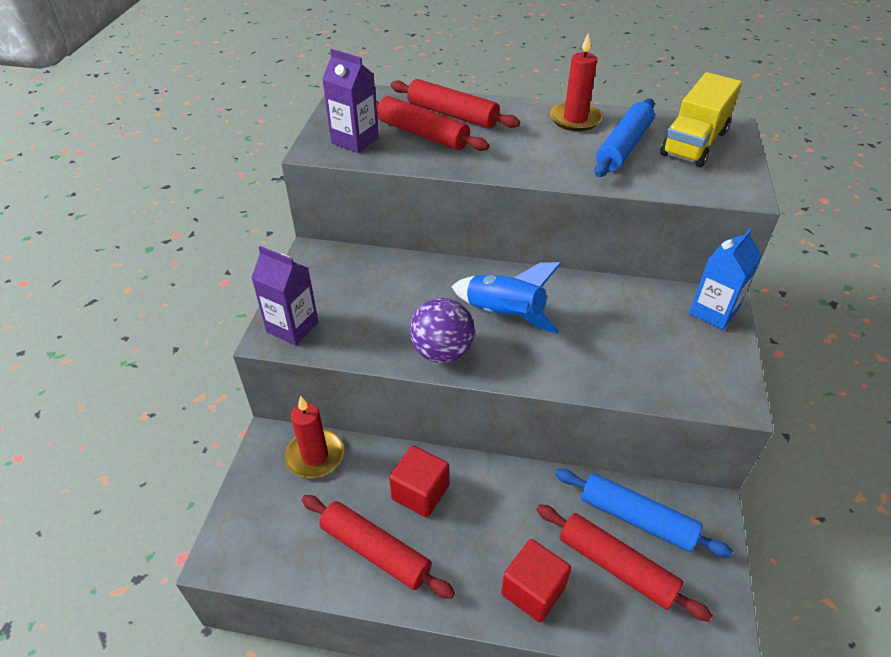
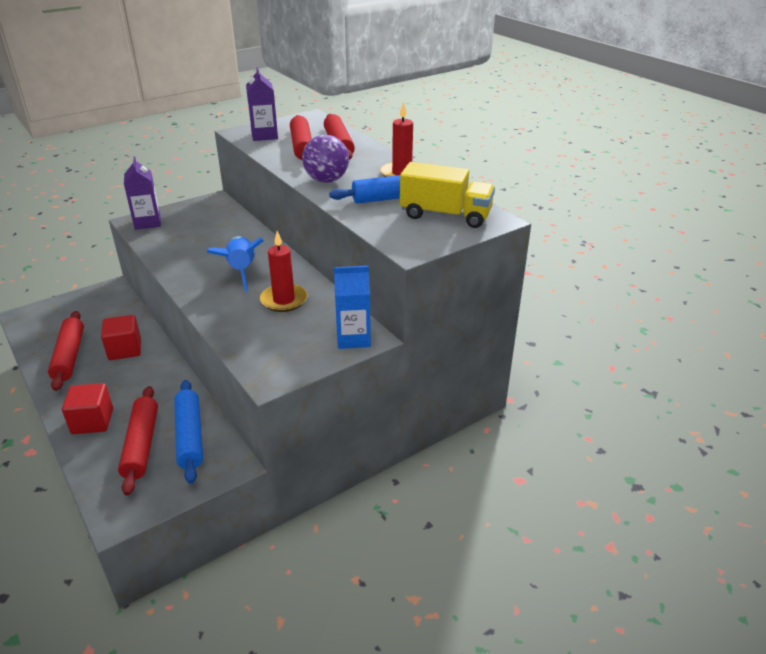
camera: 45 degrees right, 10 degrees down
(315, 456) = (115, 305): red candle -> red candle (284, 300)
(442, 352) = (182, 267): purple ball -> purple ball (326, 180)
(694, 143) = (445, 215): yellow truck -> yellow truck turned 150 degrees counterclockwise

